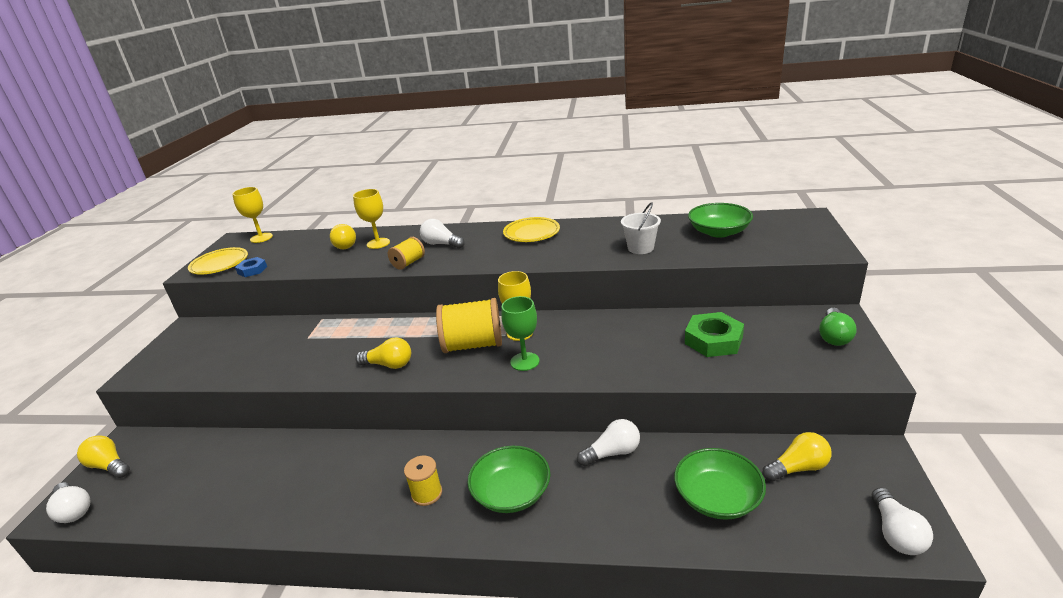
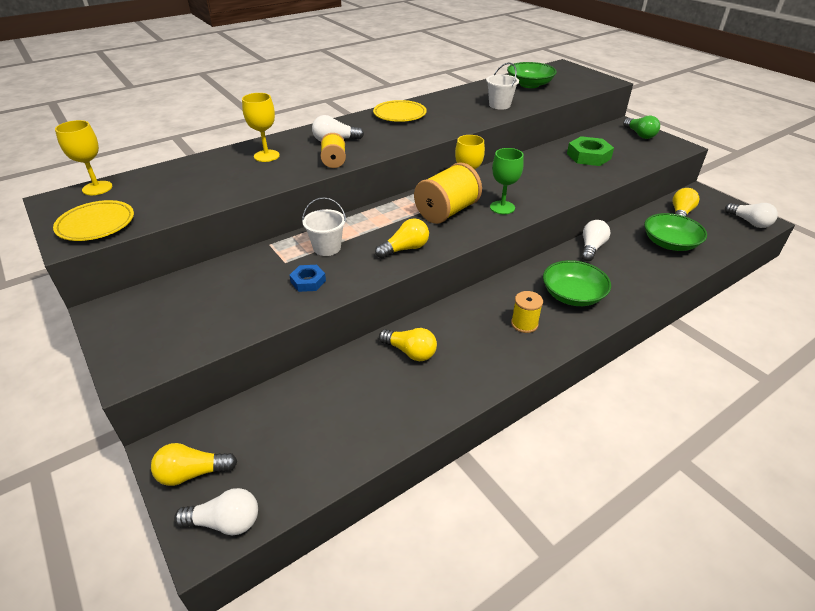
camera: 45 degrees left, 10 degrees up
(252, 270) = (160, 216): blue nut -> blue nut (308, 281)
(345, 244) = (230, 166): yellow light bulb -> yellow light bulb (410, 352)
(346, 338) = (327, 248): none -> white bucket

